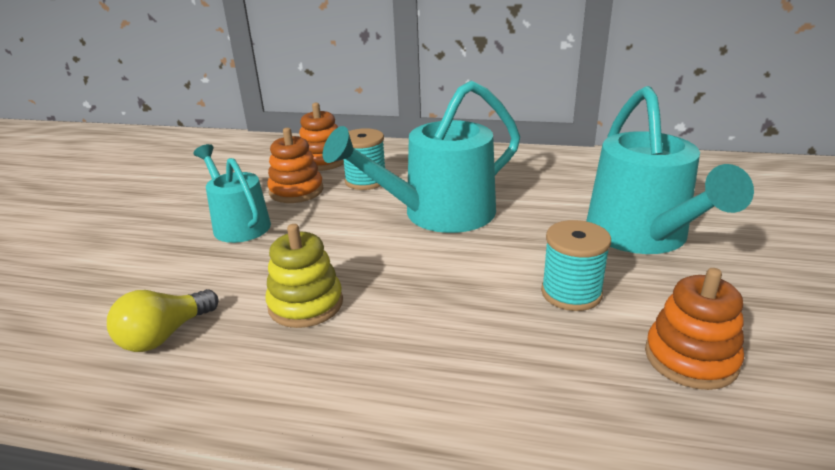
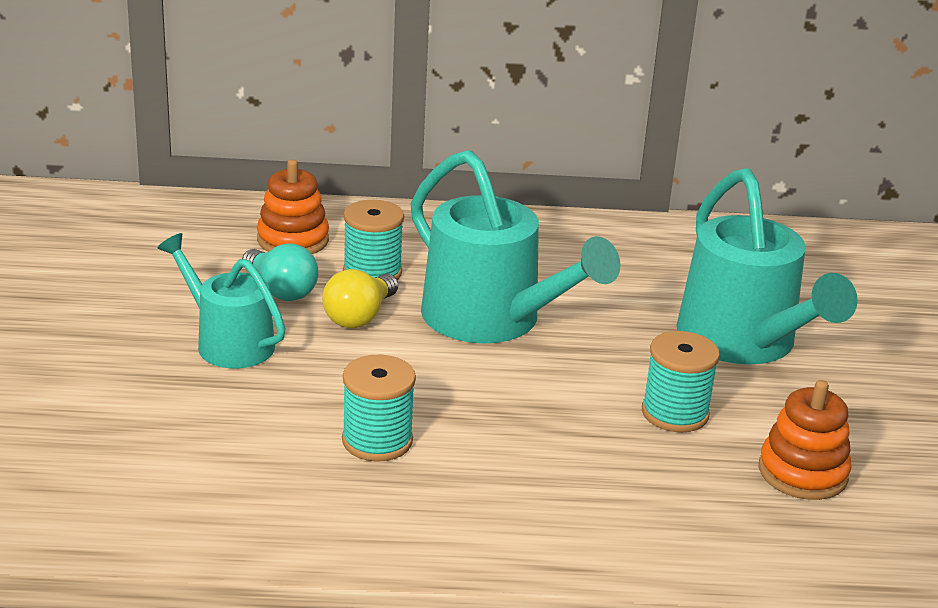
camera: 15 degrees left, 0 degrees up
(164, 335) = (228, 484): yellow light bulb -> yellow light bulb (360, 317)
(296, 191) = (281, 290): orange stacking toy -> turquoise light bulb
(305, 304) = (377, 441): yellow stacking toy -> turquoise spool
(439, 214) = (491, 319): turquoise watering can -> turquoise watering can turned 90 degrees counterclockwise

